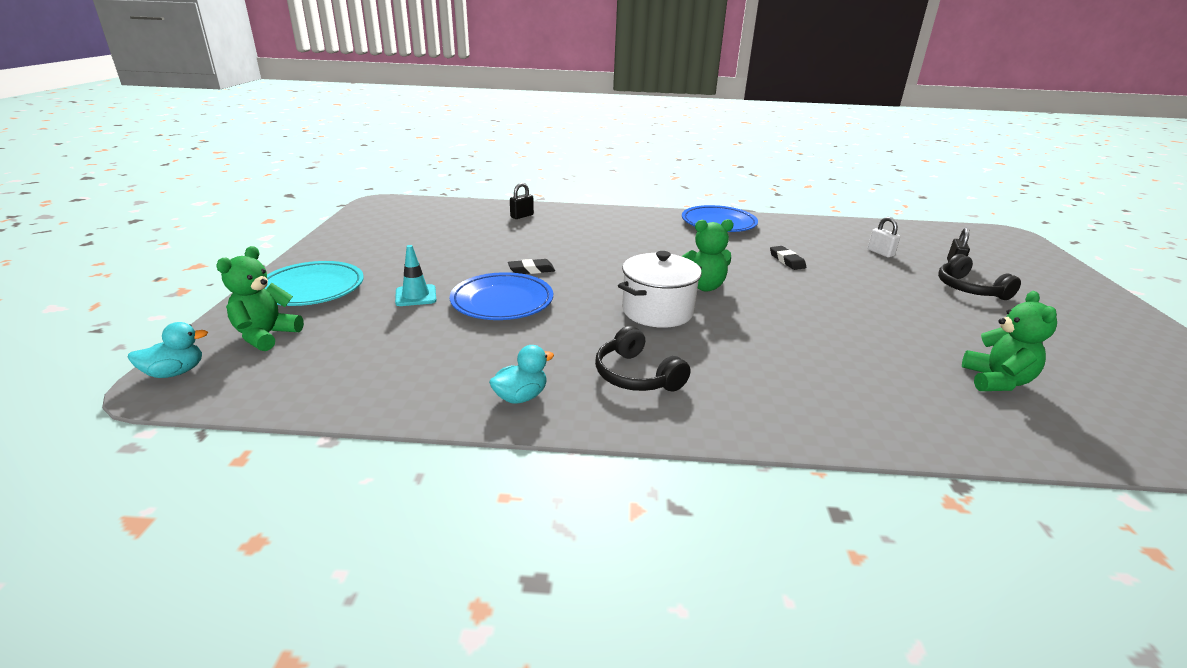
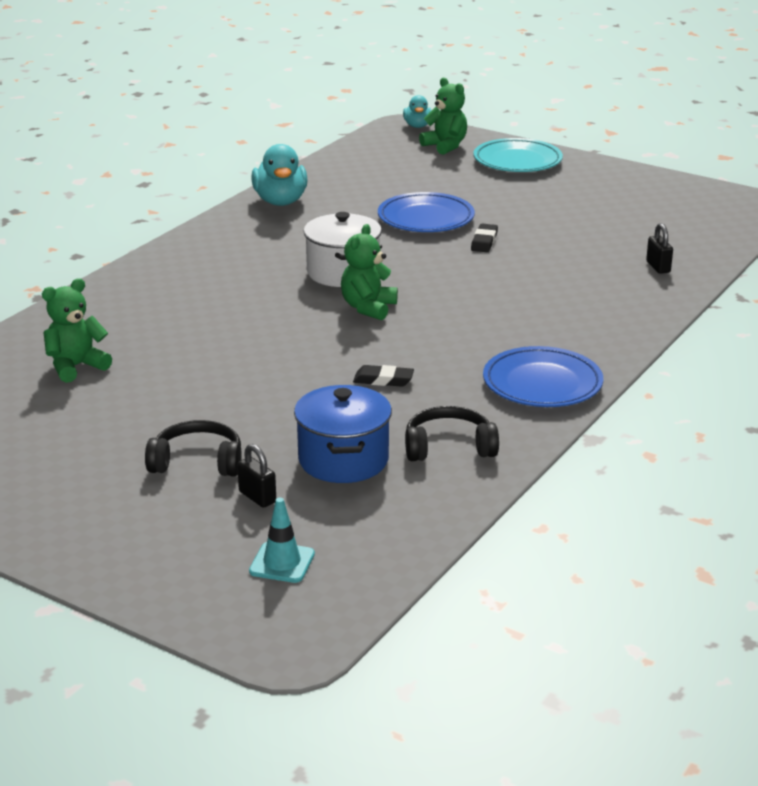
camera: 120 degrees right, 0 degrees up
(416, 296) = (469, 192): turquoise traffic cone -> turquoise traffic cone (282, 563)
(520, 397) = (280, 201): turquoise duck -> turquoise duck, size x1.70
(636, 375) = (260, 239): black headphones -> black headphones (449, 447)
(880, 253) = (343, 460): white padlock -> blue pot
(996, 381) = (76, 367): green teddy bear -> green teddy bear turned 105 degrees clockwise

